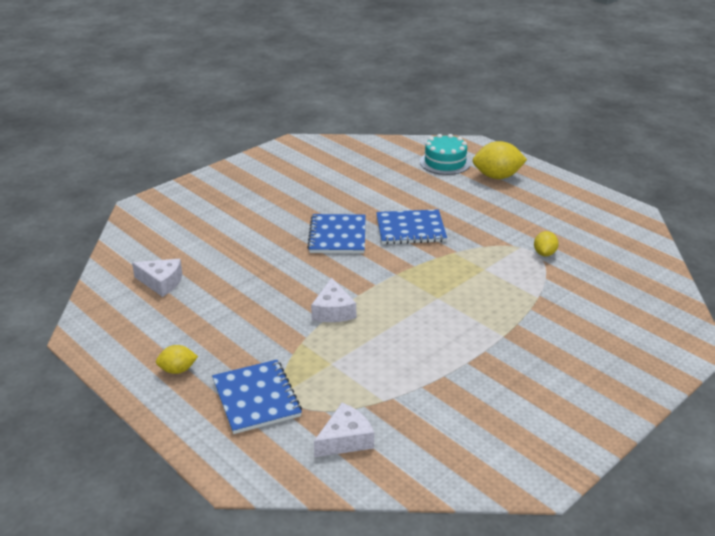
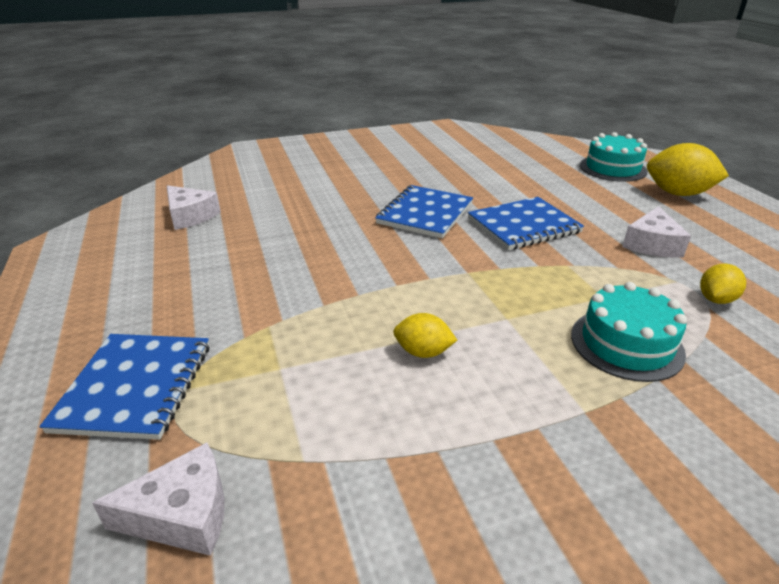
camera: 25 degrees right, 0 degrees up
(178, 370) = (92, 315): yellow lemon -> yellow lemon (423, 352)
(333, 311) = (346, 296): white cheese -> white cheese (652, 244)
(410, 229) = (523, 225): blue notebook -> blue notebook turned 45 degrees counterclockwise
(508, 294) = (626, 344): none -> turquoise cake

